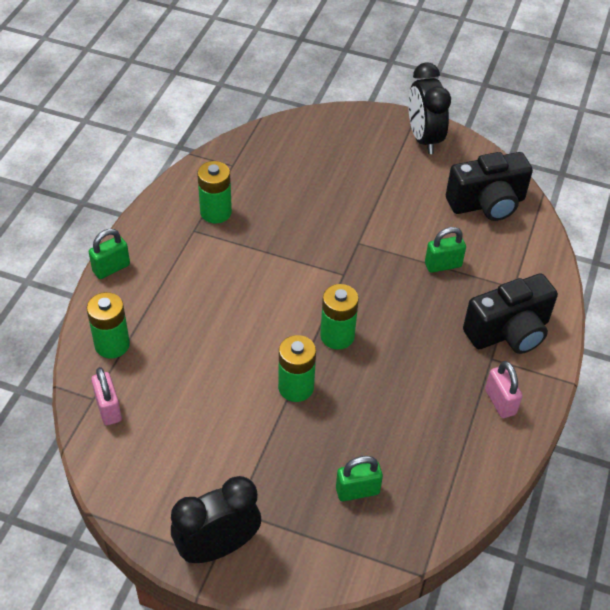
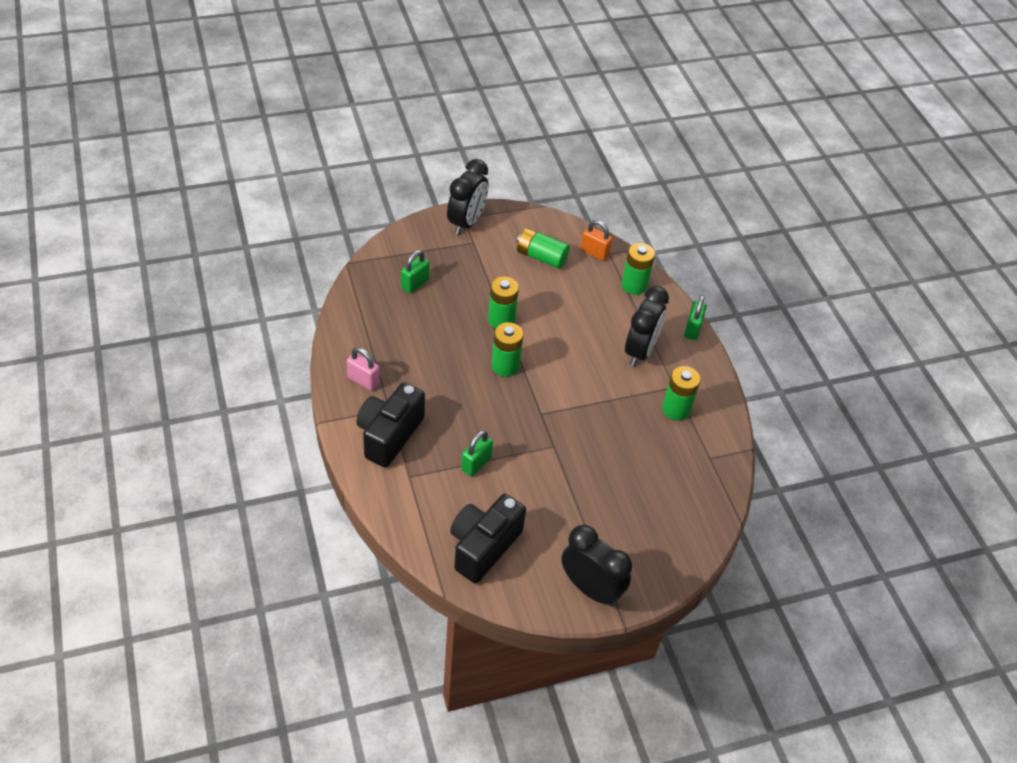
camera: 140 degrees right, 0 degrees up
(108, 409) = (594, 253): pink padlock -> orange padlock
(175, 439) = (541, 257): none -> green battery
(187, 277) = (640, 351): none -> black clock

